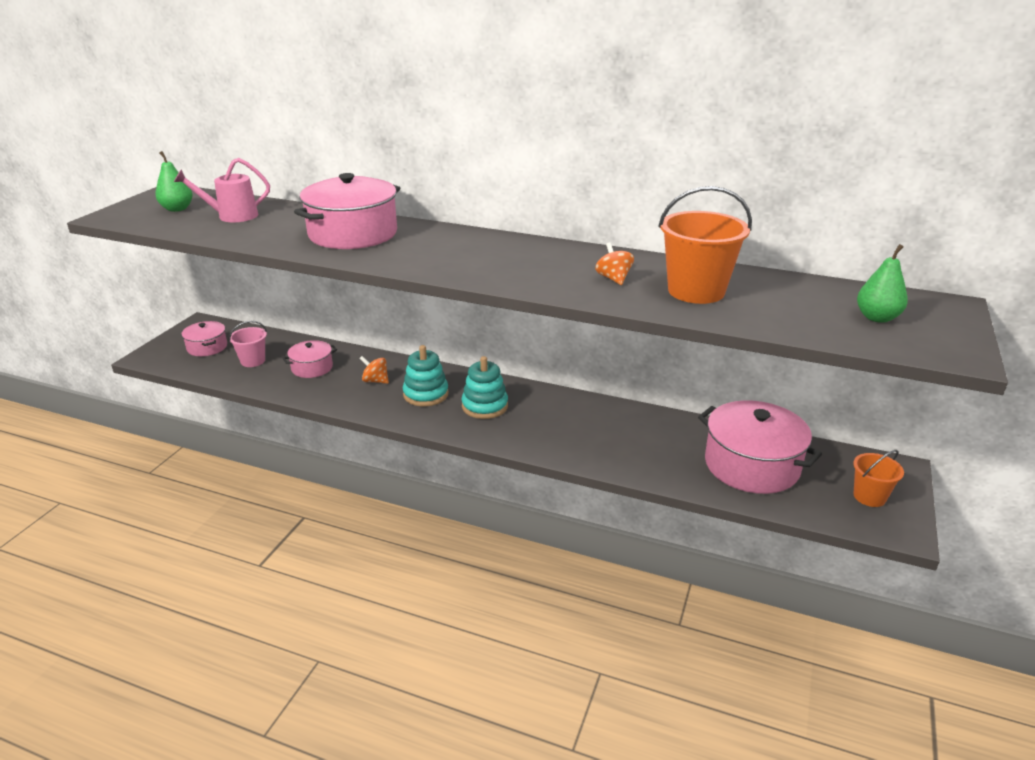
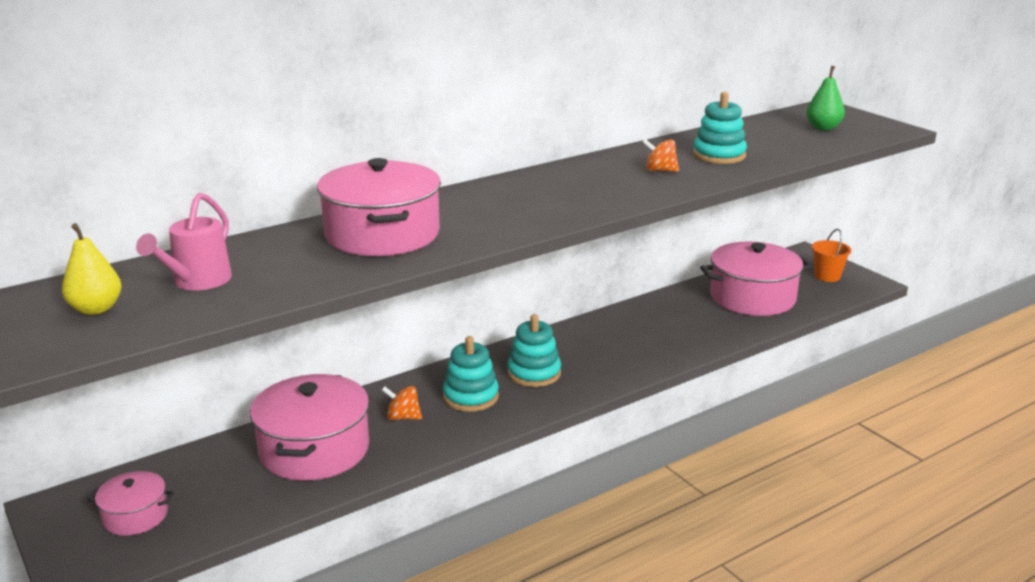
camera: 55 degrees left, 5 degrees down
(177, 209) = (96, 309): green pear -> yellow pear
(253, 361) = (232, 488): pink bucket -> none
(312, 368) = (314, 449): pink pot -> pink pot, size x1.90
(375, 381) = (403, 417): orange spinning top -> orange spinning top turned 45 degrees clockwise
(696, 291) = (719, 155): orange bucket -> turquoise stacking toy

